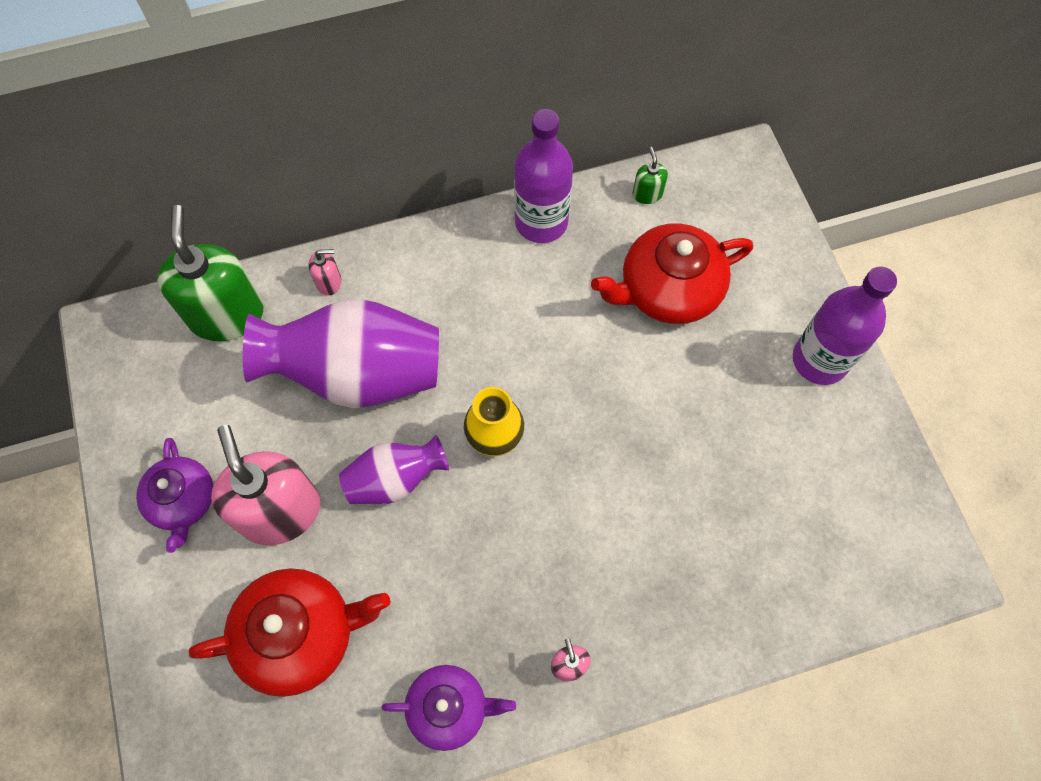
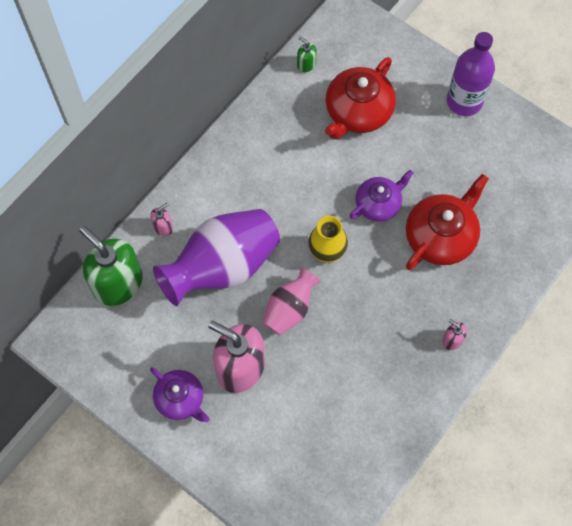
camera: 35 degrees left, 0 degrees up
(300, 634) = (303, 421): red teapot -> red teapot (441, 236)
(395, 479) = (289, 309): purple vase -> pink vase
(449, 708) = (409, 402): purple teapot -> purple teapot (378, 204)
(541, 222) = (259, 117): purple bottle -> none

